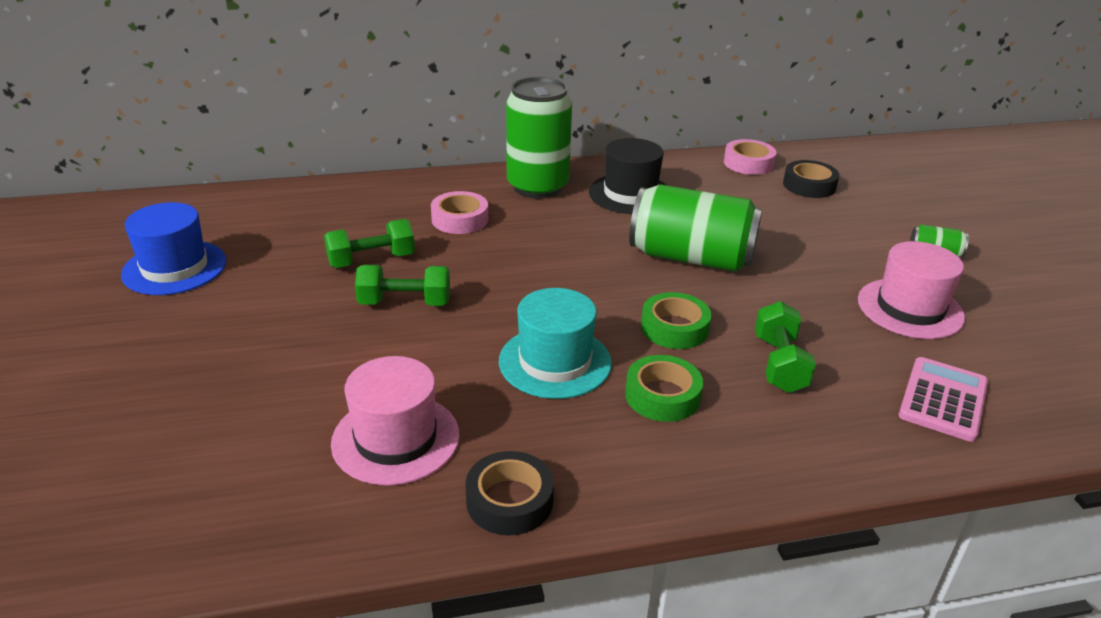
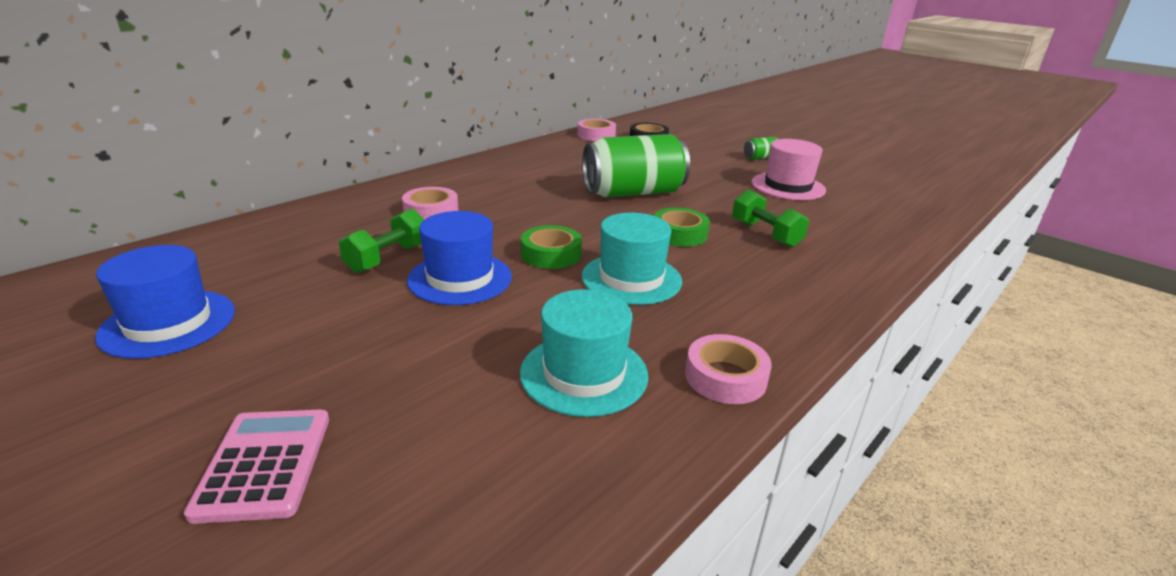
camera: 35 degrees left, 5 degrees down
(396, 439) = (584, 374): pink hat -> turquoise hat
(405, 303) = (460, 278): green dumbbell -> blue hat
(509, 501) = (725, 377): black tape -> pink tape
(537, 187) = (467, 177): green can -> none
(630, 194) = (542, 167): black hat -> none
(662, 396) = (727, 274): green tape -> green tape (551, 254)
(943, 399) = (866, 224): pink calculator -> pink calculator (264, 464)

